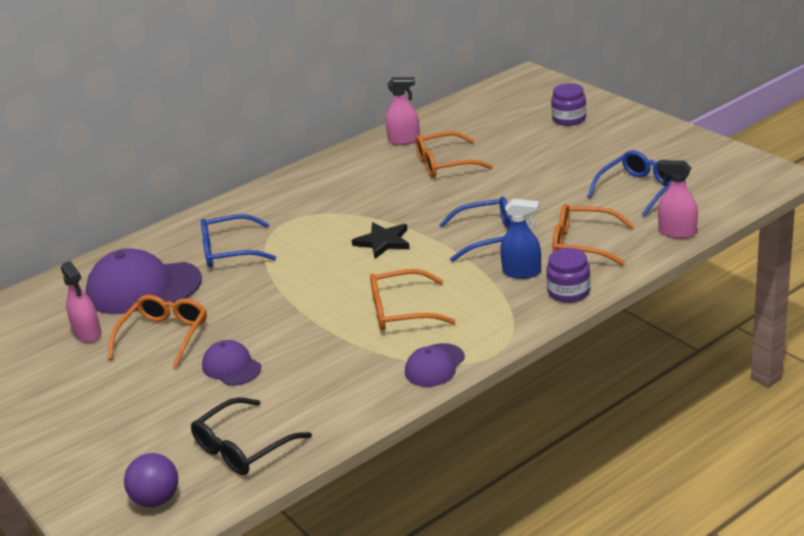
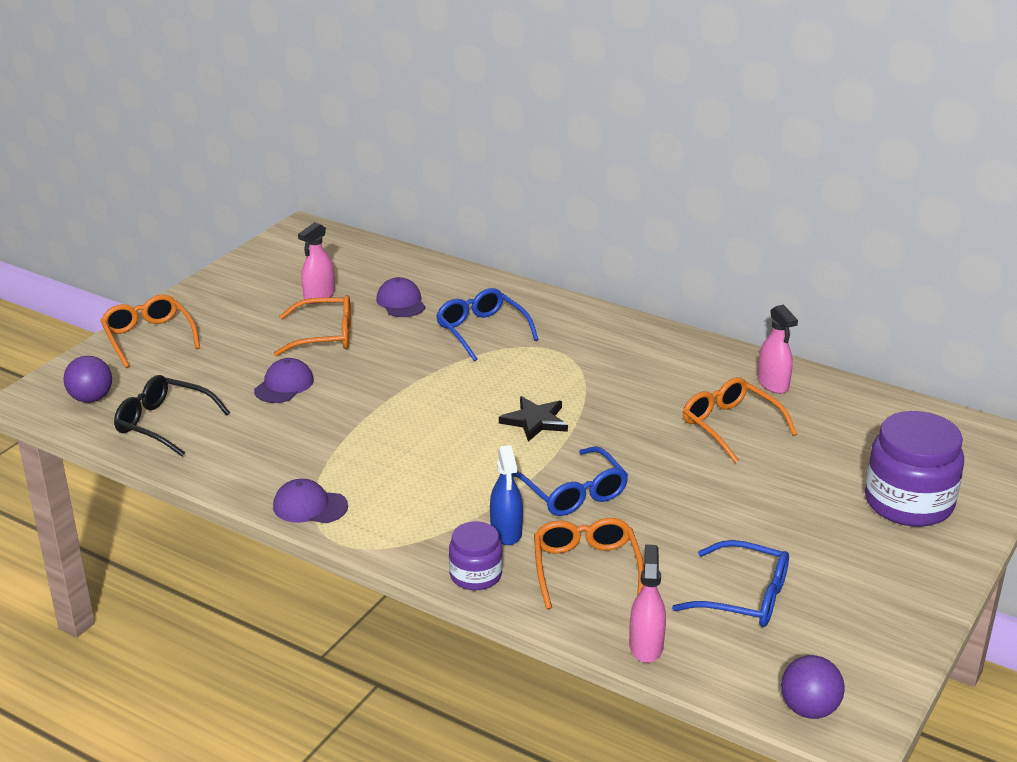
camera: 65 degrees right, 0 degrees up
(143, 288) = (401, 302): purple cap -> purple cap, size x0.52
(402, 311) = (403, 463): orange glasses -> orange glasses (149, 338)
(569, 119) = (908, 502): purple jar -> purple jar, size x1.80
(756, 186) = (809, 709): none -> purple ball

